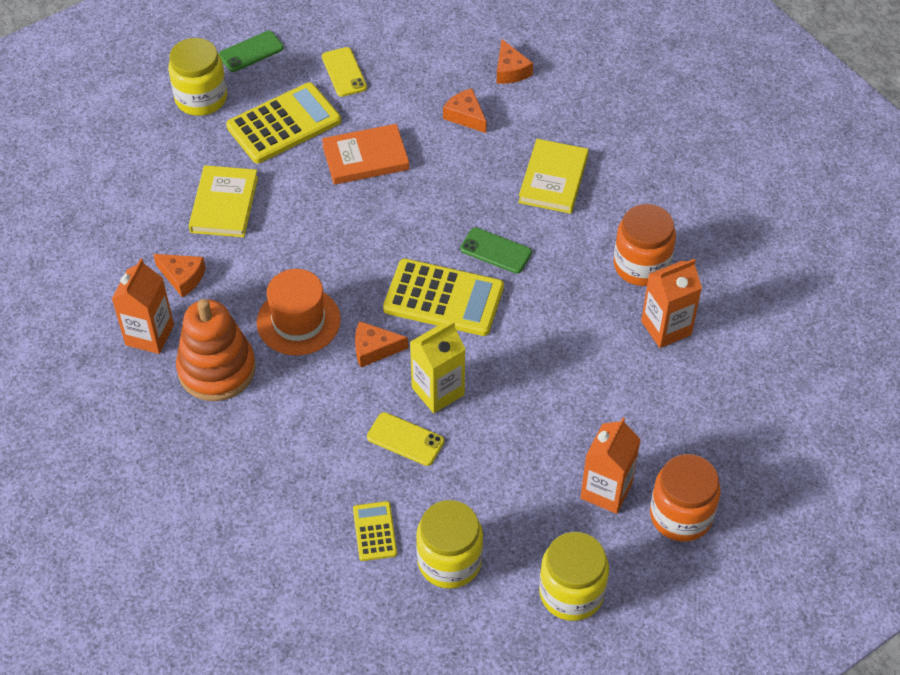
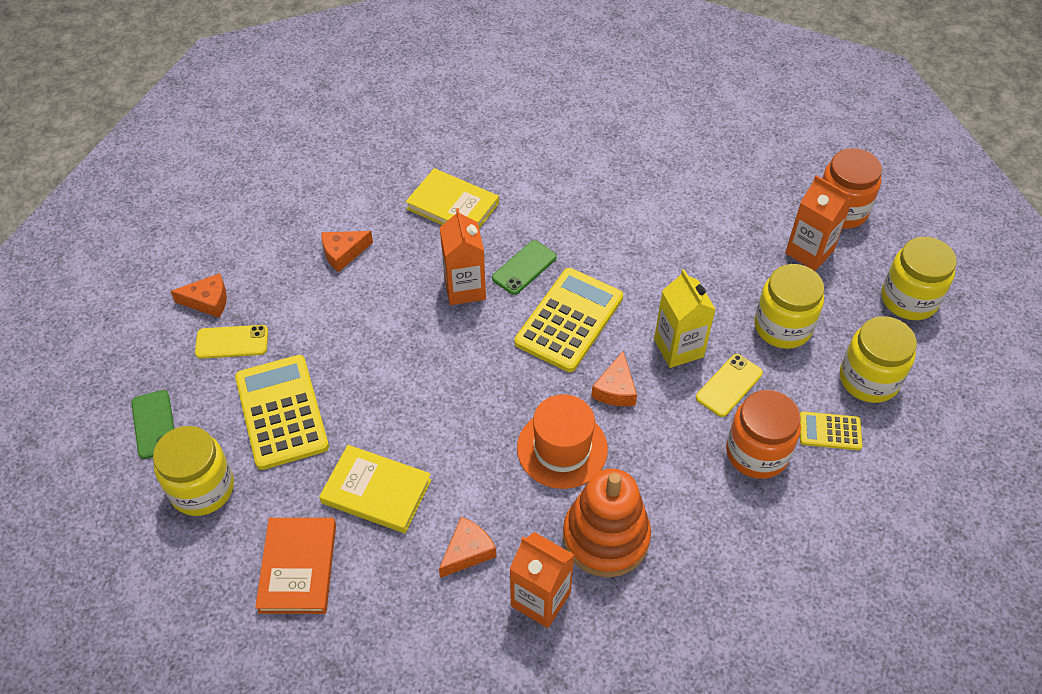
camera: 75 degrees left, 0 degrees up
(365, 158) = (363, 347): orange book -> orange book (298, 567)
(493, 477) = (782, 327): none -> yellow jar
(510, 70) = (299, 206): orange cheese -> orange cheese (208, 301)
(641, 265) = (575, 170): orange jar -> orange jar (757, 452)
(666, 328) = (648, 172): orange carton -> orange carton (465, 288)

